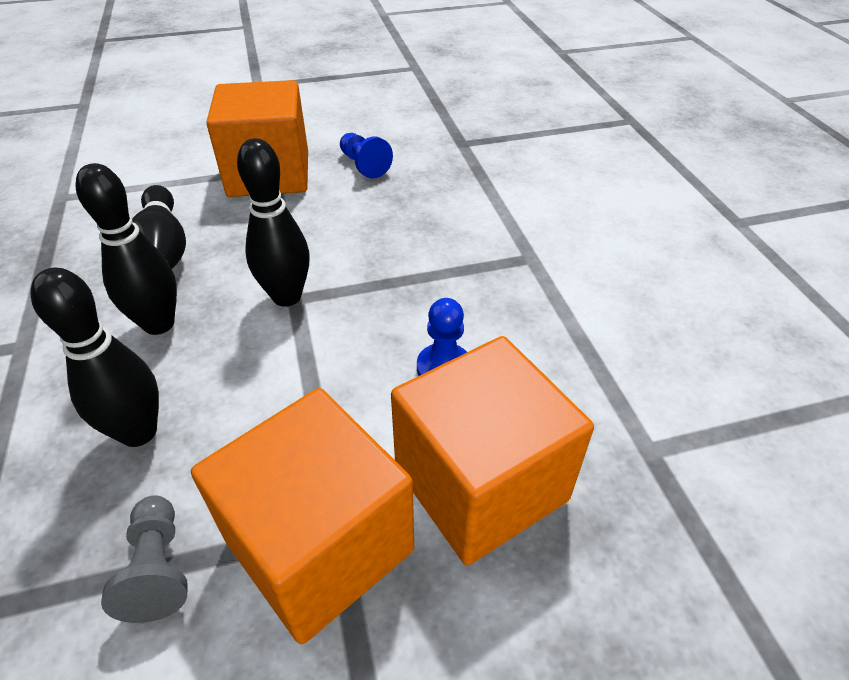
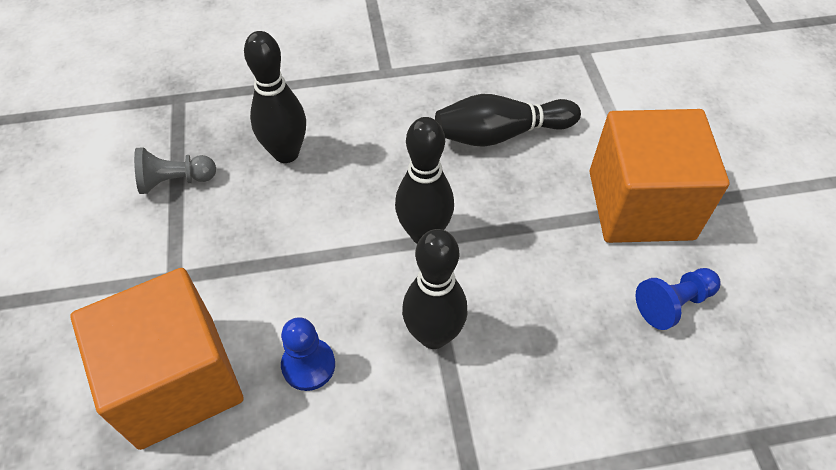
camera: 95 degrees right, 10 degrees up
(159, 324) = (398, 147): black bowling pin -> black bowling pin (433, 335)
(320, 546) = (161, 267): orange cube -> none

